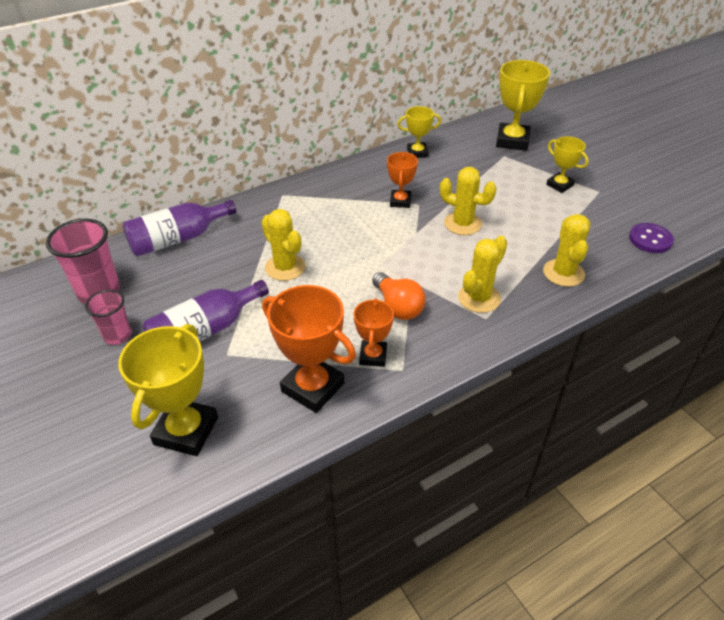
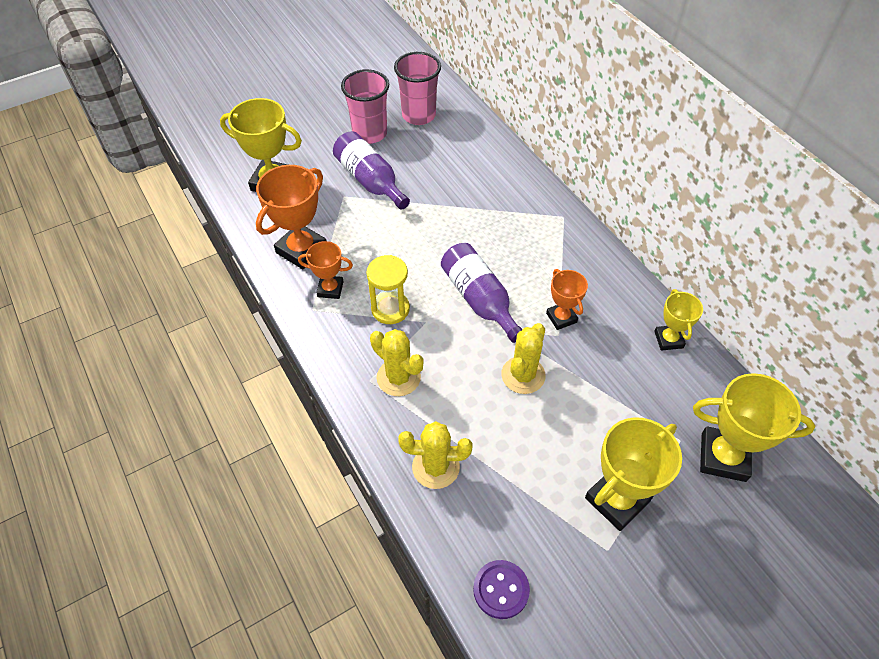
camera: 90 degrees right, 10 degrees up
(118, 336) = (370, 133): pink cup -> pink cup, size x1.62
(178, 239) = (487, 150): purple bottle -> purple bottle (479, 299)
(285, 267) = (448, 225): yellow cactus -> none
(398, 306) = (390, 309): orange light bulb -> yellow hourglass
(400, 201) = (561, 318): orange trophy -> orange trophy turned 60 degrees clockwise
(559, 185) = (617, 499): yellow trophy -> yellow trophy, size x1.71

